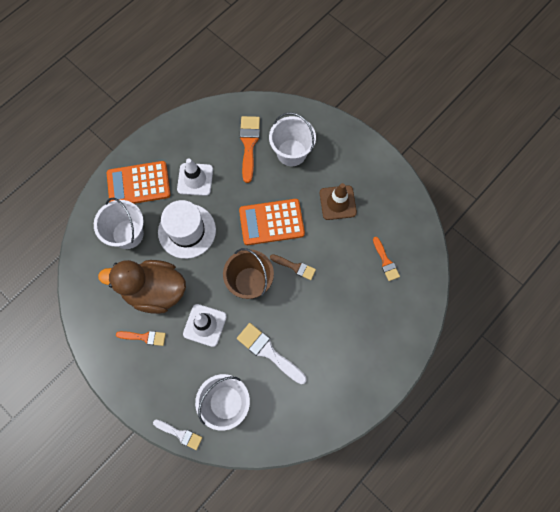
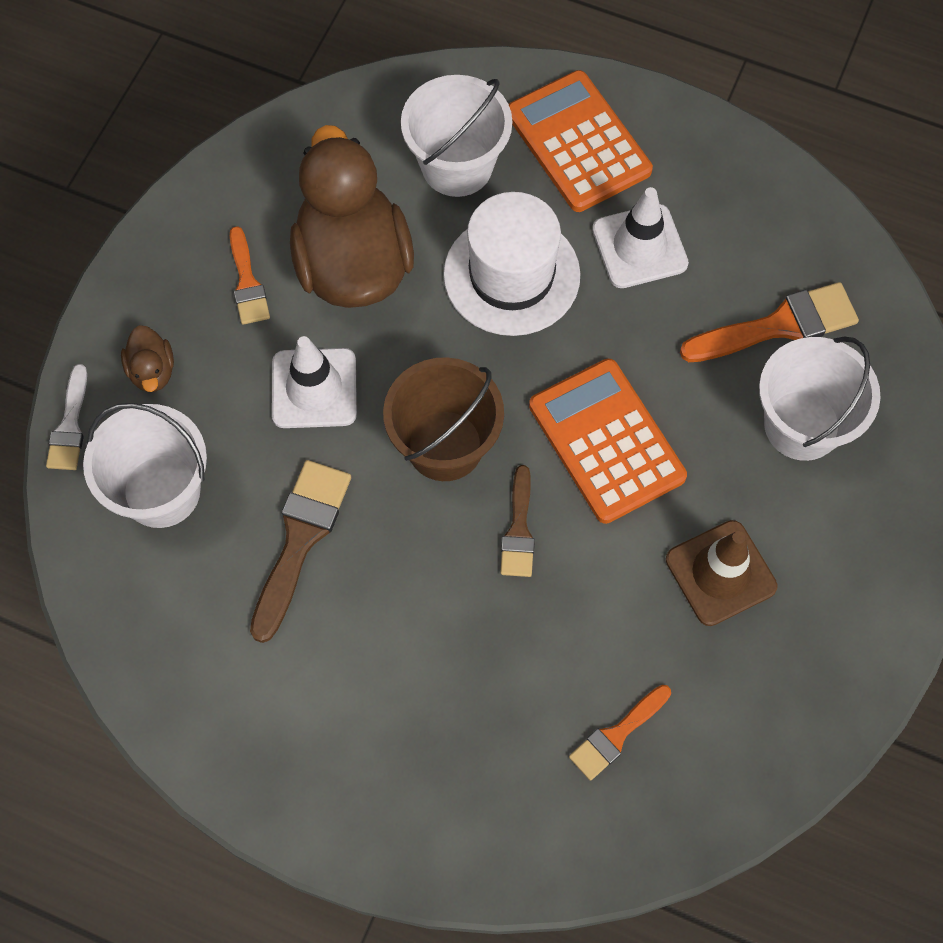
camera: 70 degrees right, 5 degrees down
(169, 390) = (152, 371): none -> brown duck
(268, 352) = (300, 539): white brush -> brown brush

